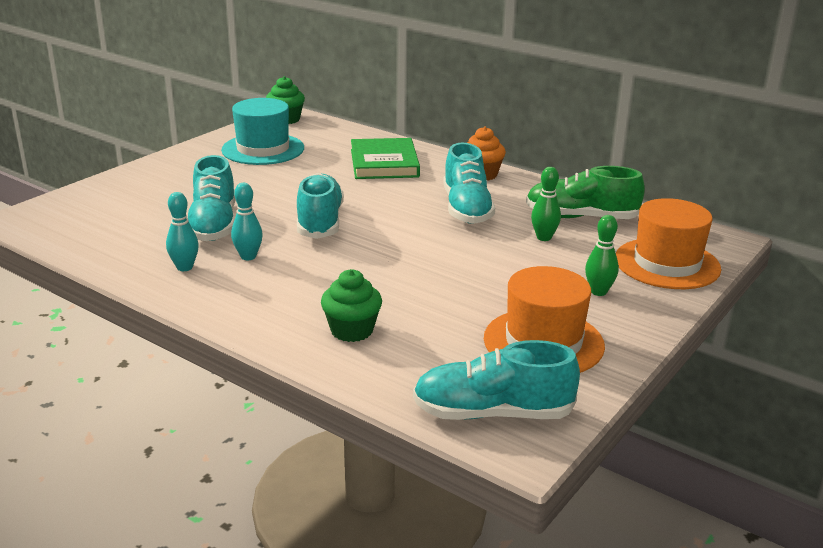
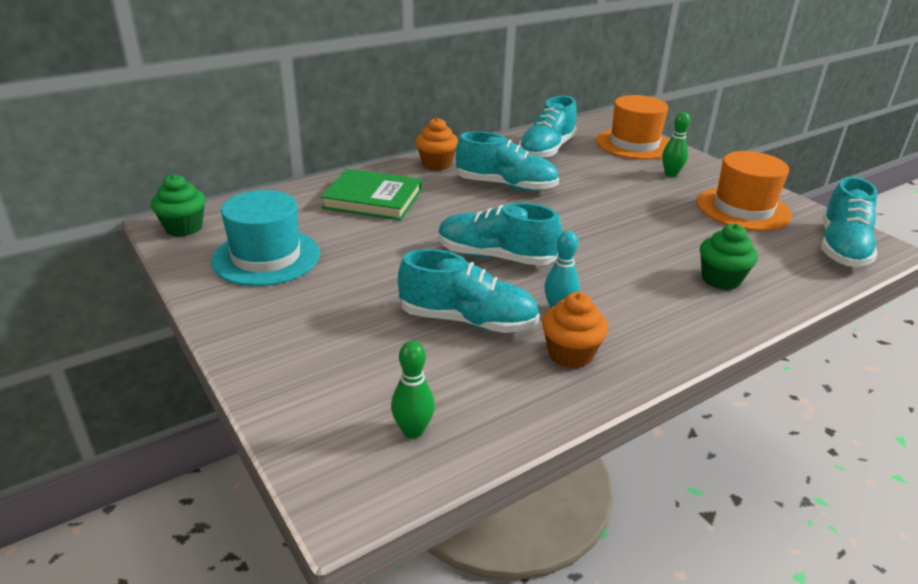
camera: 70 degrees left, 5 degrees up
(184, 267) = (570, 354): turquoise bowling pin -> orange cupcake
(544, 237) = (576, 170): green bowling pin -> green bowling pin (413, 431)
(581, 217) = (546, 150): green shoe -> turquoise shoe

